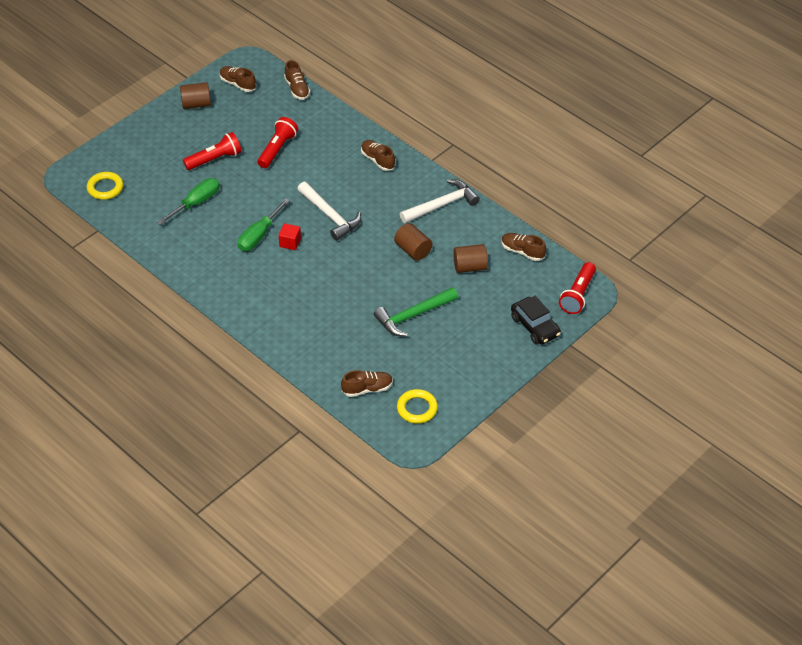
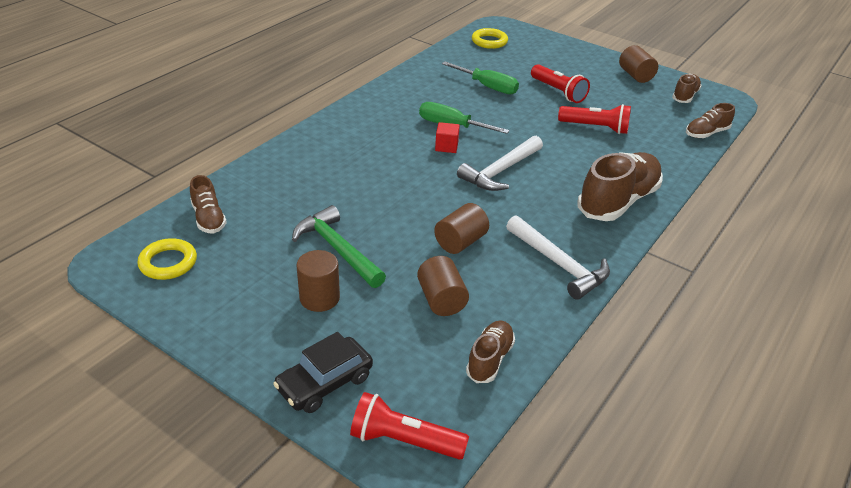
camera: 80 degrees right, 10 degrees down
(377, 160) = (618, 201): brown shoe -> brown shoe, size x1.87
(462, 327) = (319, 298): none -> brown cylinder

